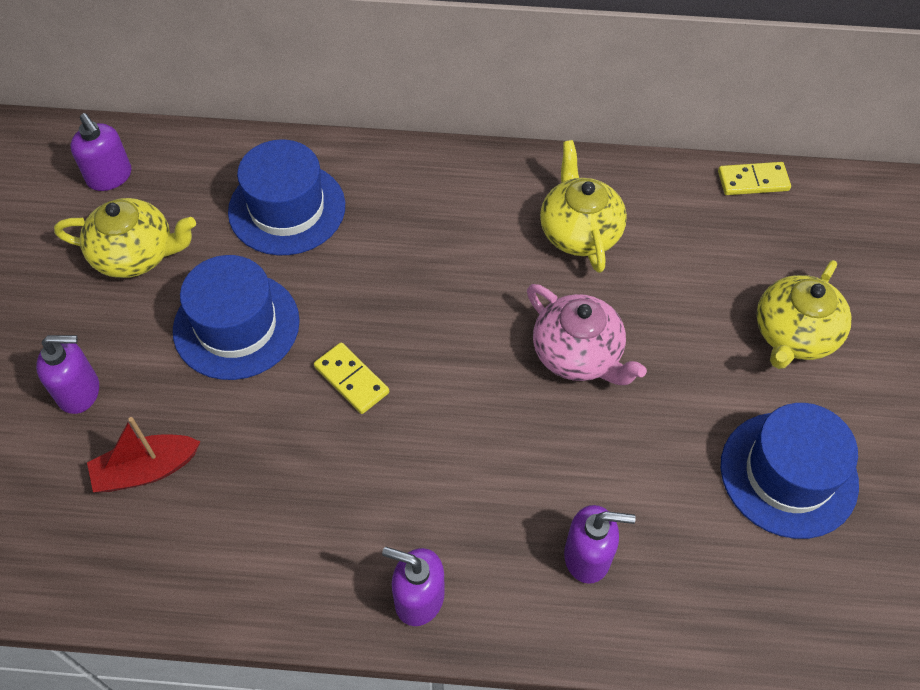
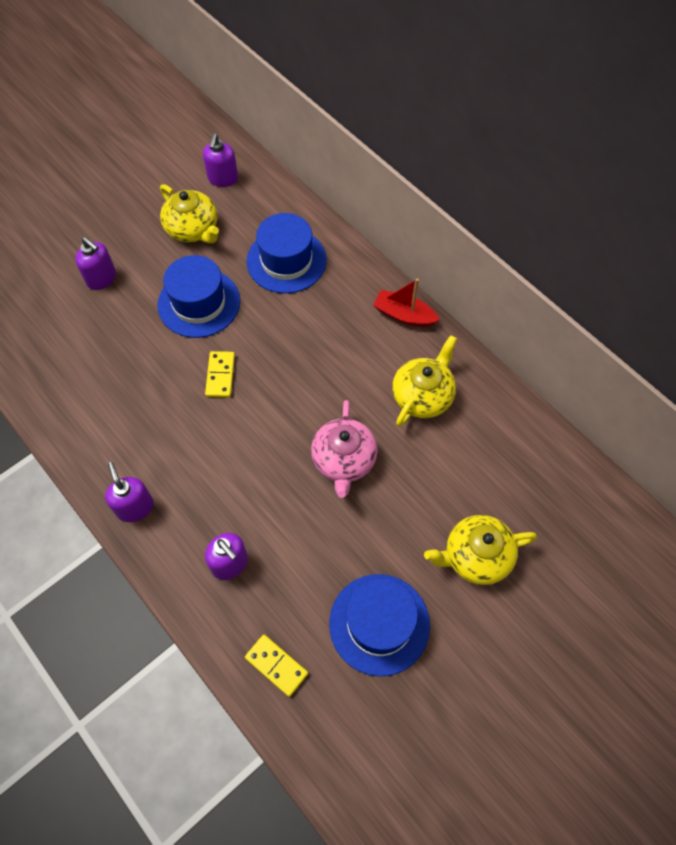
camera: 45 degrees right, 5 degrees up
(146, 470) = (90, 340): red boat -> red boat (404, 315)
(753, 181) = (562, 451): yellow domino -> yellow domino (276, 665)

